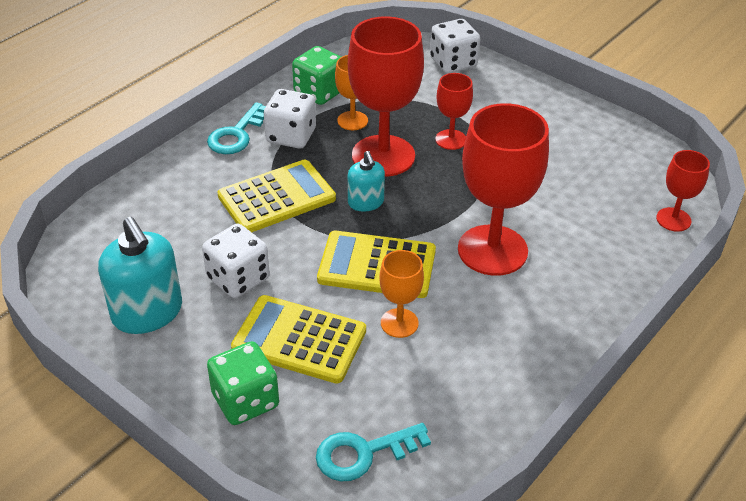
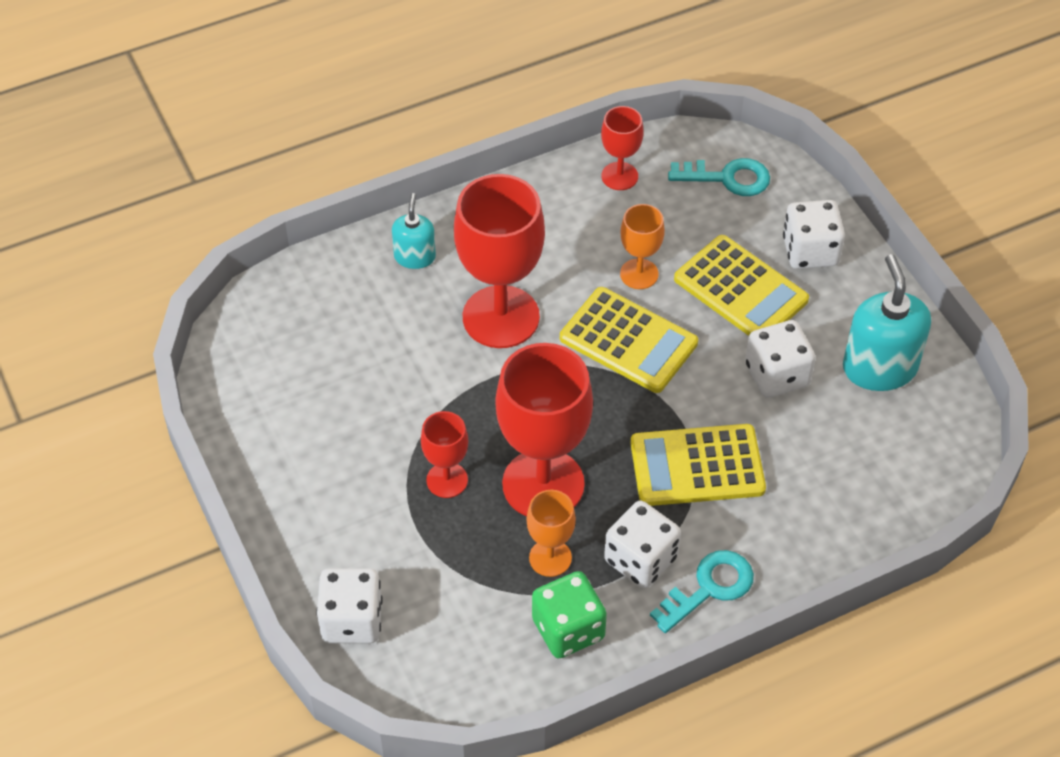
camera: 155 degrees left, 10 degrees up
(245, 400) = (810, 251): green dice -> white dice
(366, 202) = (599, 423): turquoise soap dispenser -> turquoise soap dispenser (415, 256)
(673, 219) = (289, 286): red goblet -> red goblet (619, 176)

